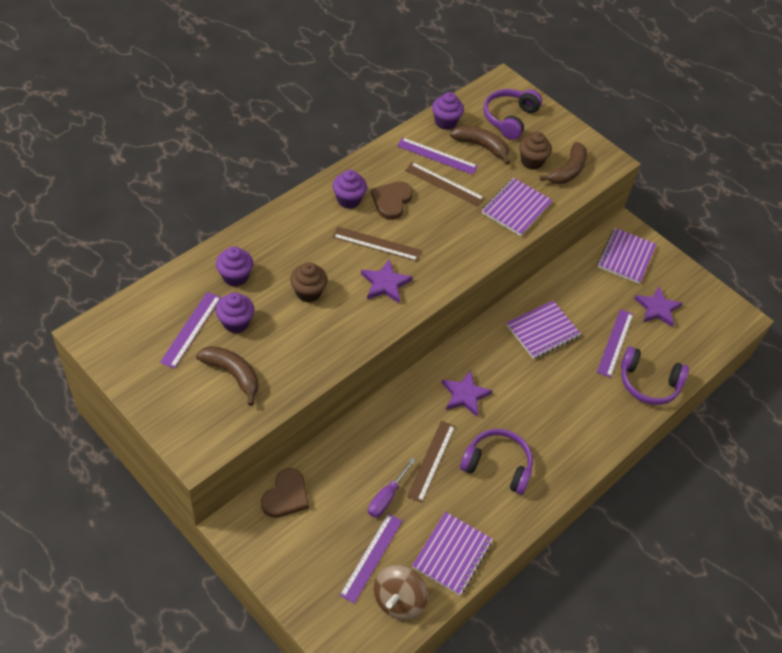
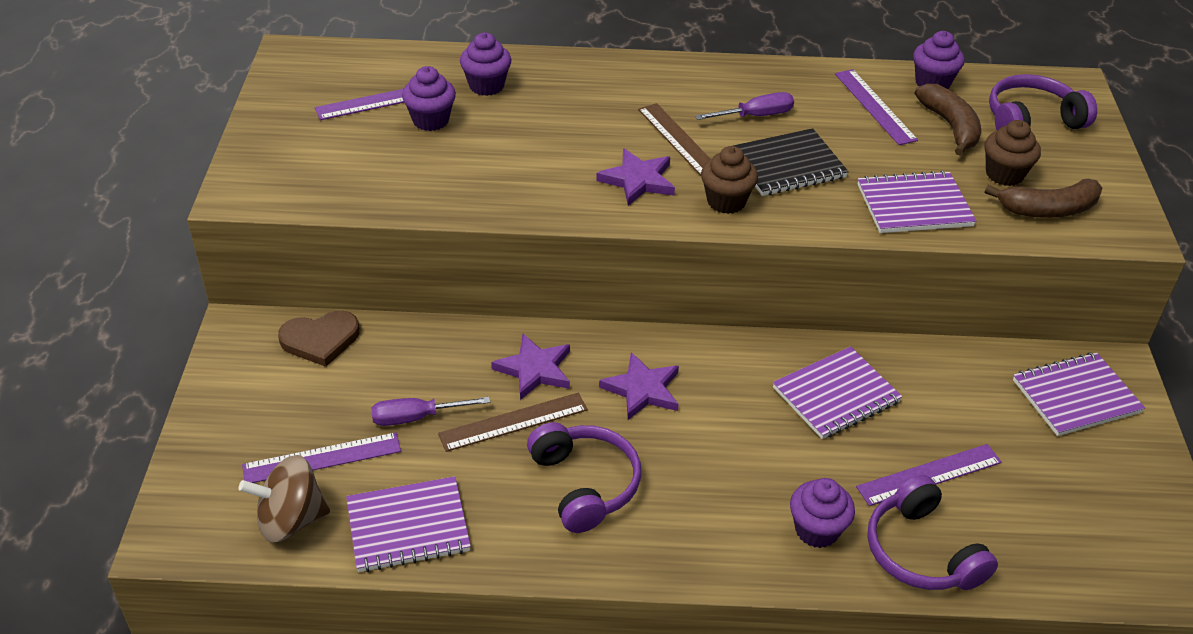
camera: 50 degrees right, 10 degrees down
(232, 374) = (364, 157): brown banana -> none
(308, 292) = (541, 139): brown cupcake -> brown cupcake (726, 201)
(348, 200) = (704, 89): purple cupcake -> purple cupcake (816, 530)
(391, 201) = (755, 116): brown heart -> purple screwdriver
(440, 223) = (787, 165): none -> black notebook
(444, 184) = (846, 135): brown ruler -> none
(542, 331) = (836, 395): purple notebook -> purple notebook turned 45 degrees counterclockwise
(657, 308) = (1051, 481): purple star -> purple star (534, 369)

